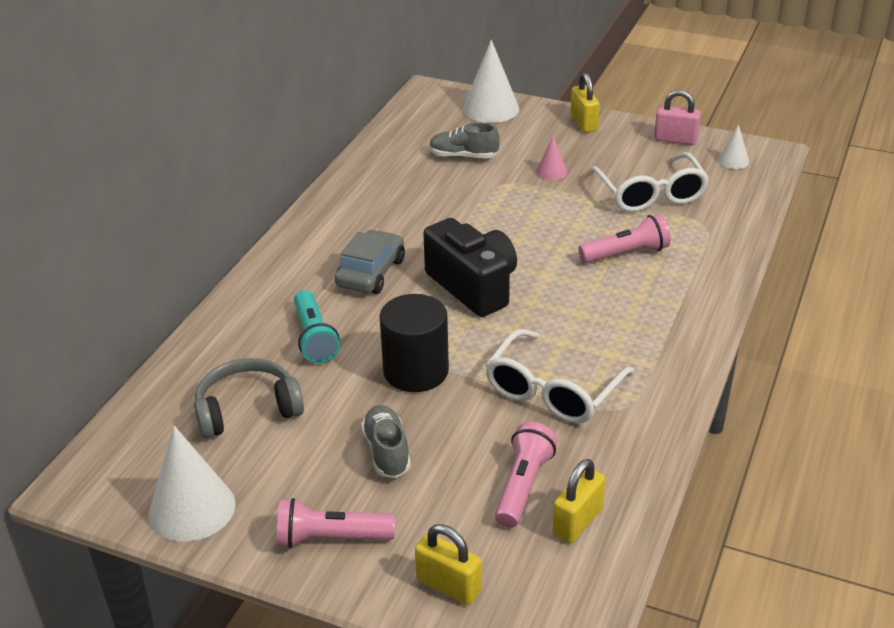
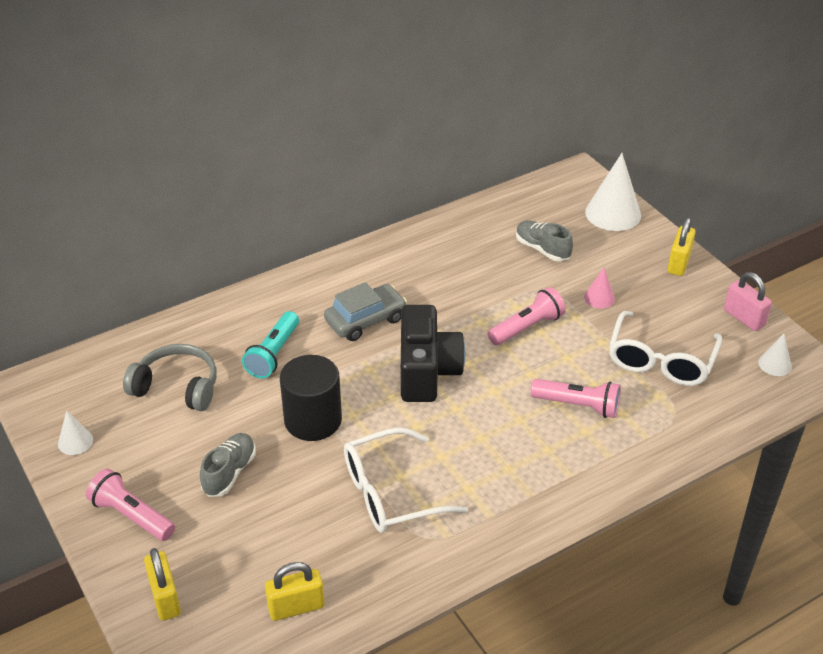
camera: 35 degrees right, 5 degrees up
(192, 508) = (75, 441): white cone -> white cone, size x0.51
(523, 486) = (290, 556): pink flashlight -> pink flashlight (527, 327)

